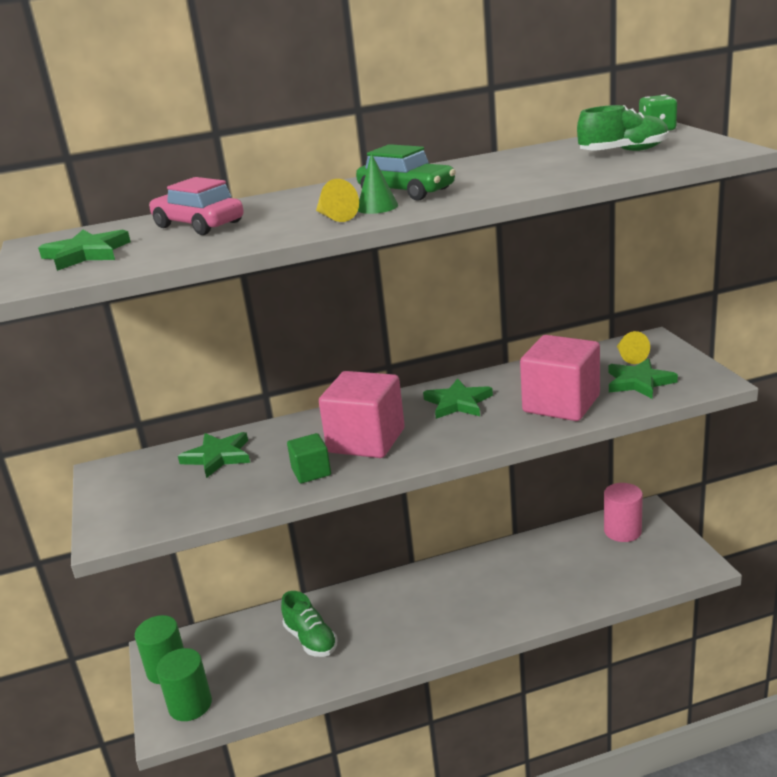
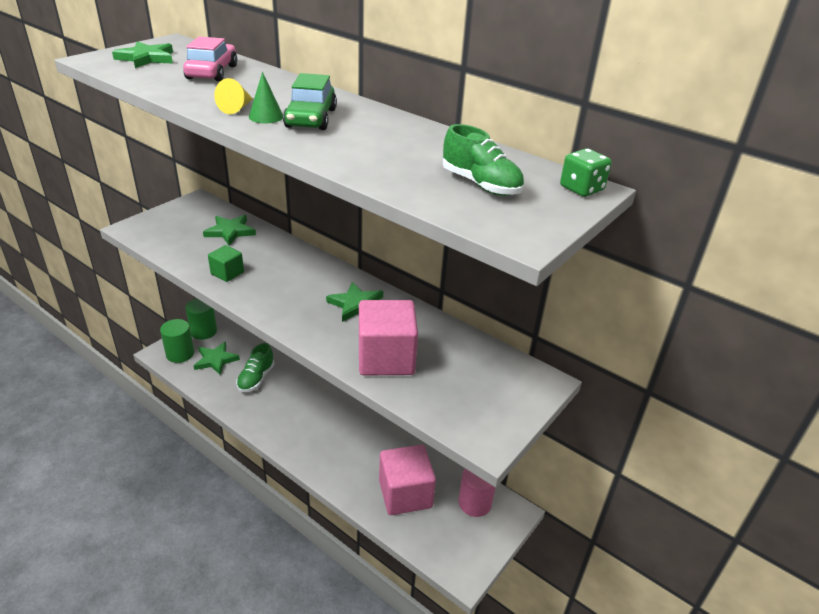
camera: 50 degrees right, 10 degrees up
(366, 441) = (278, 281): pink cube -> pink cube (405, 494)
(629, 357) = (498, 375): yellow cone -> none
(639, 382) = (453, 393): green star -> green star (216, 360)

